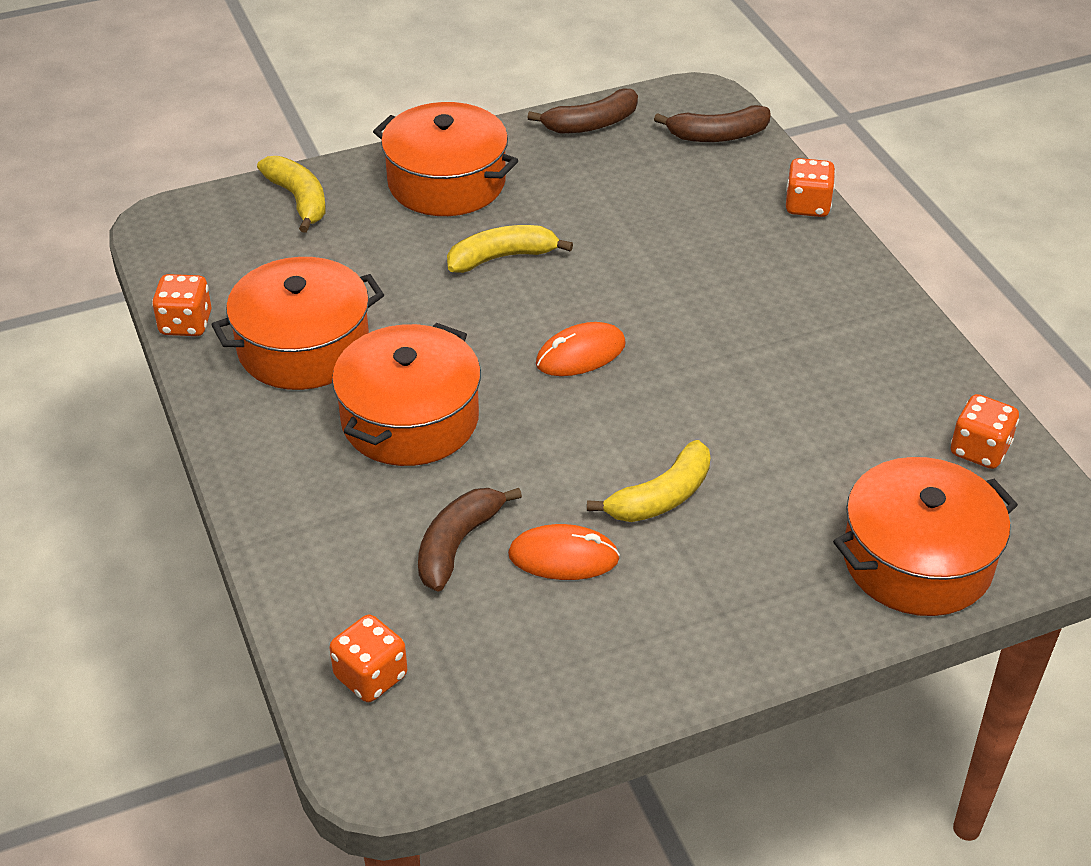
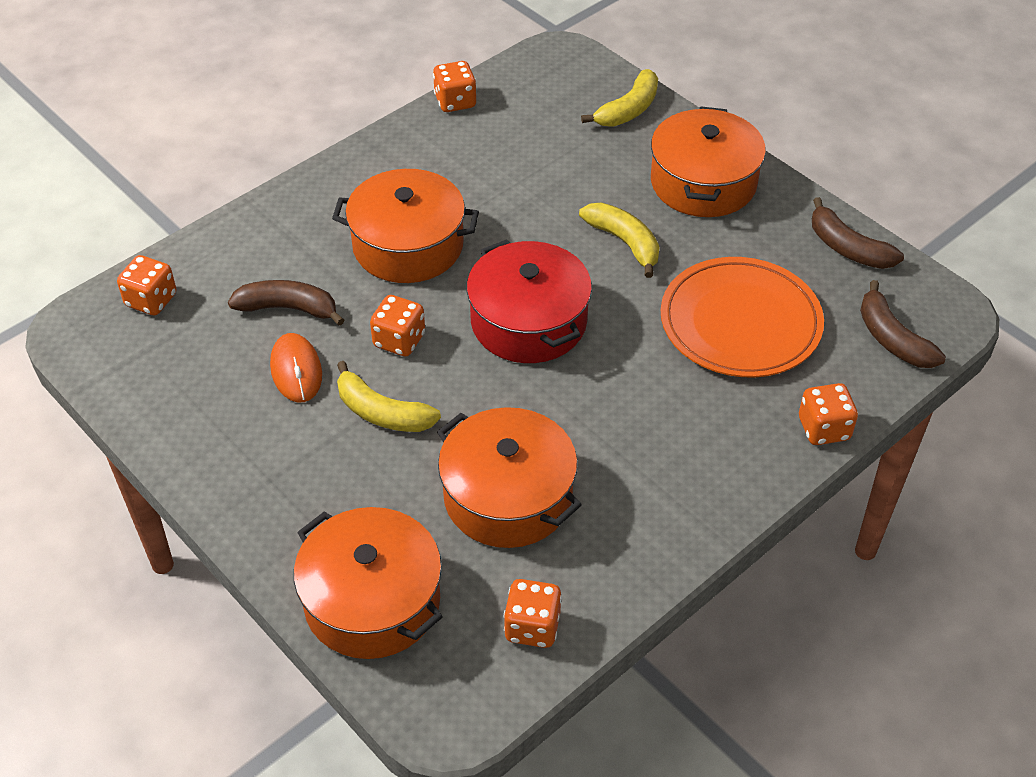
camera: 70 degrees right, 5 degrees up
(303, 347) = (460, 166): orange pot -> orange pot (508, 496)
(558, 459) = (399, 340): none -> orange dice
(580, 354) = (528, 321): orange mouse -> red pot
(653, 215) = (740, 322): none -> orange plate

